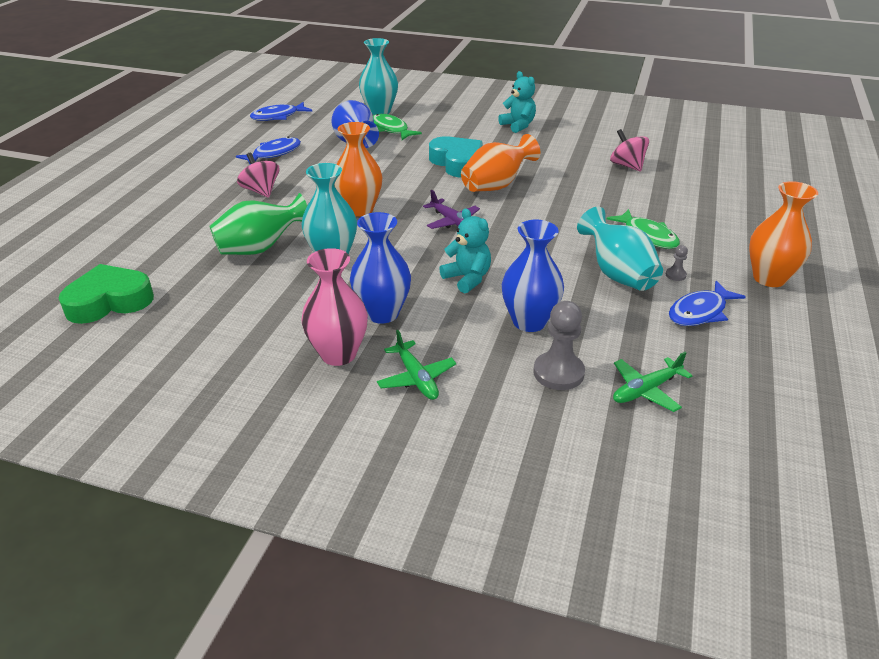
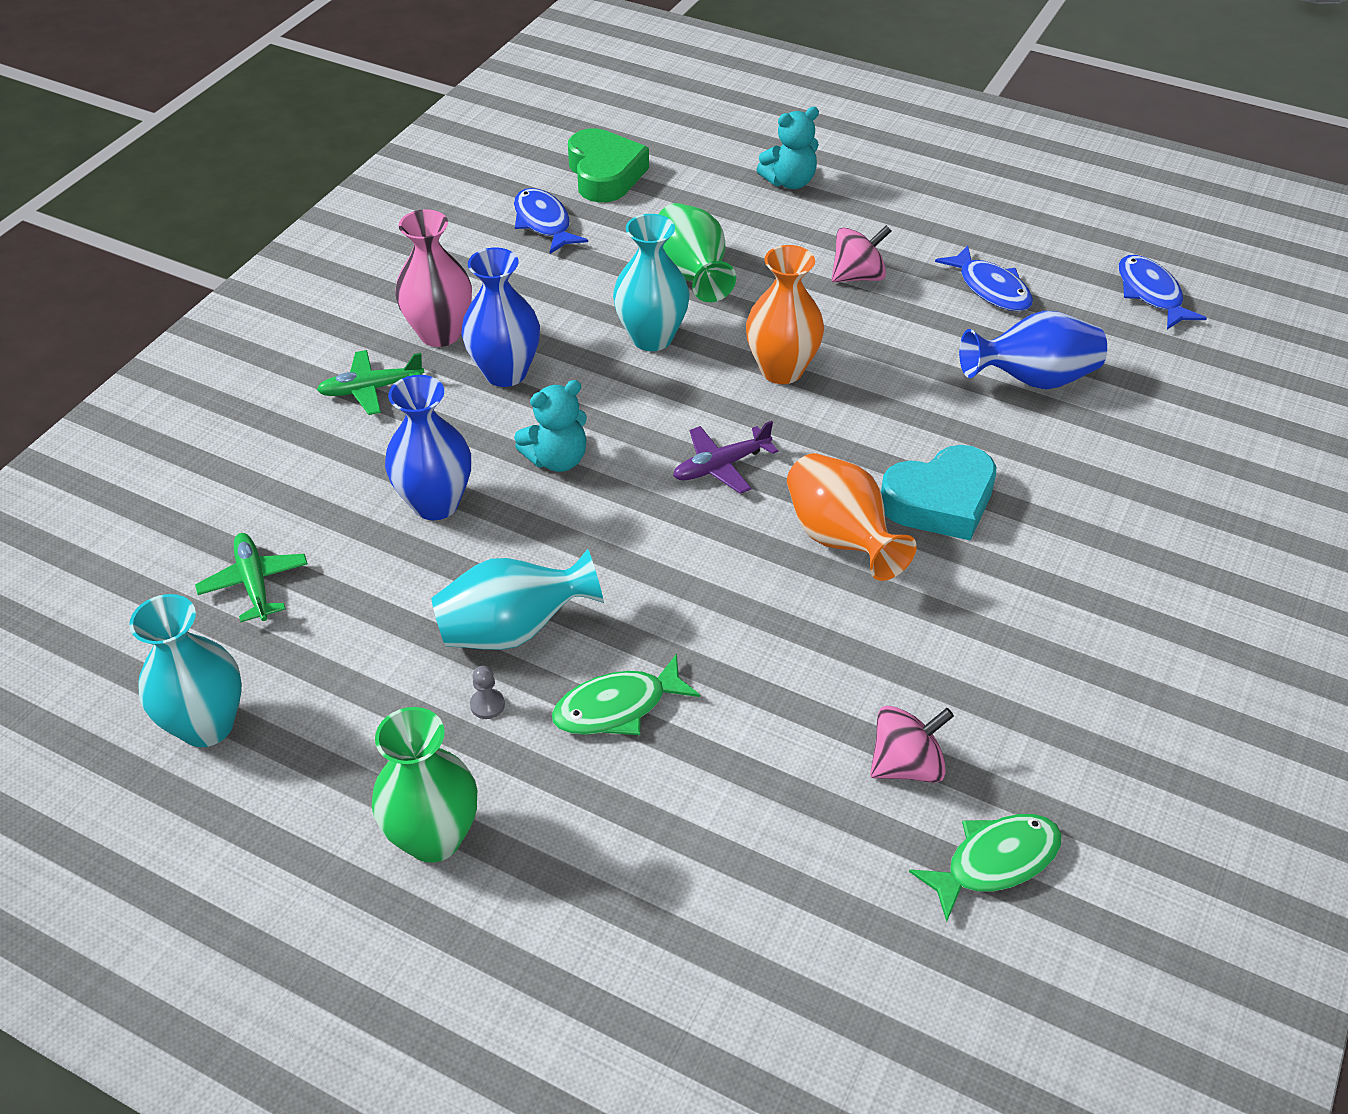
camera: 100 degrees right, 10 degrees up
(379, 111) = (1189, 422): turquoise vase -> turquoise vase (207, 725)
(391, 129) = (1095, 429): green fish -> green fish (994, 862)
(518, 125) = (1123, 624): turquoise teddy bear -> turquoise teddy bear (789, 182)
(558, 373) = (324, 509): grey pawn -> none
(700, 312) = (382, 700): blue fish -> blue fish (544, 223)
(769, 278) = (434, 837): orange vase -> green vase

